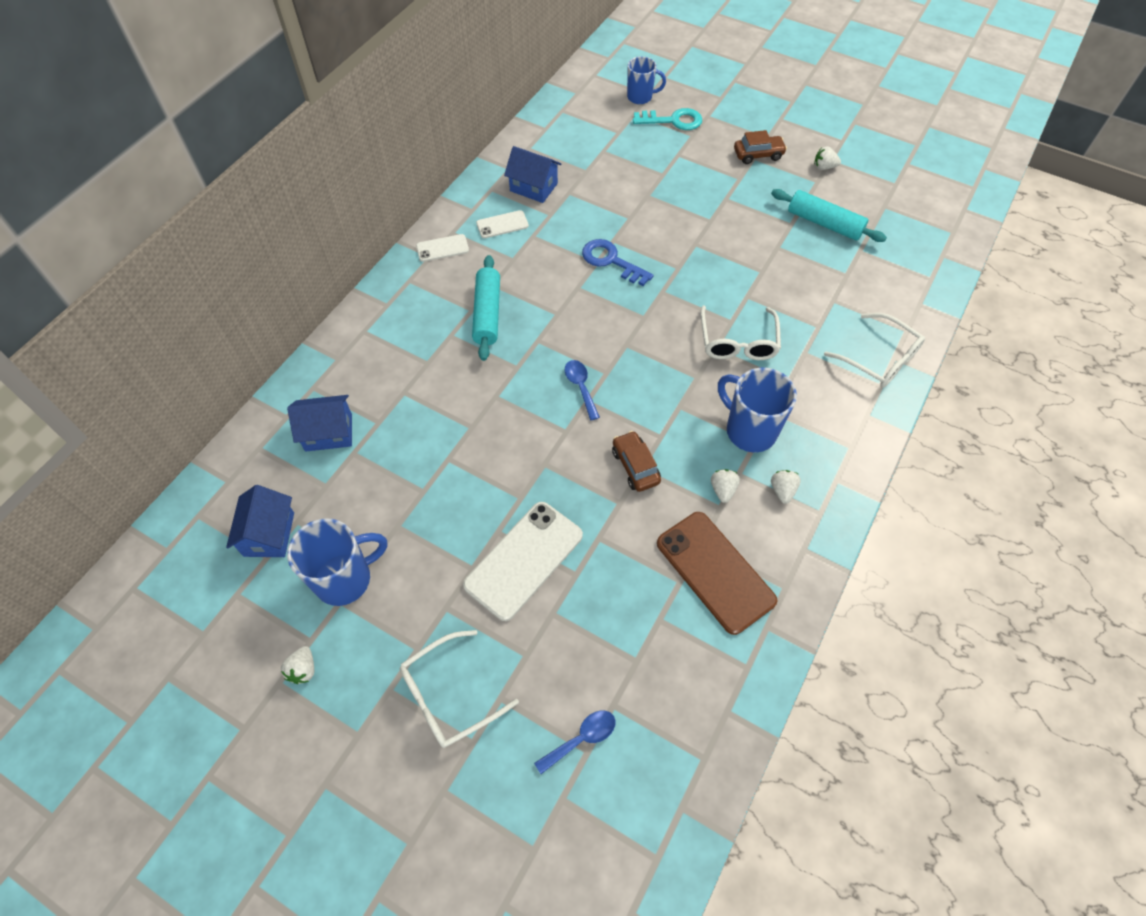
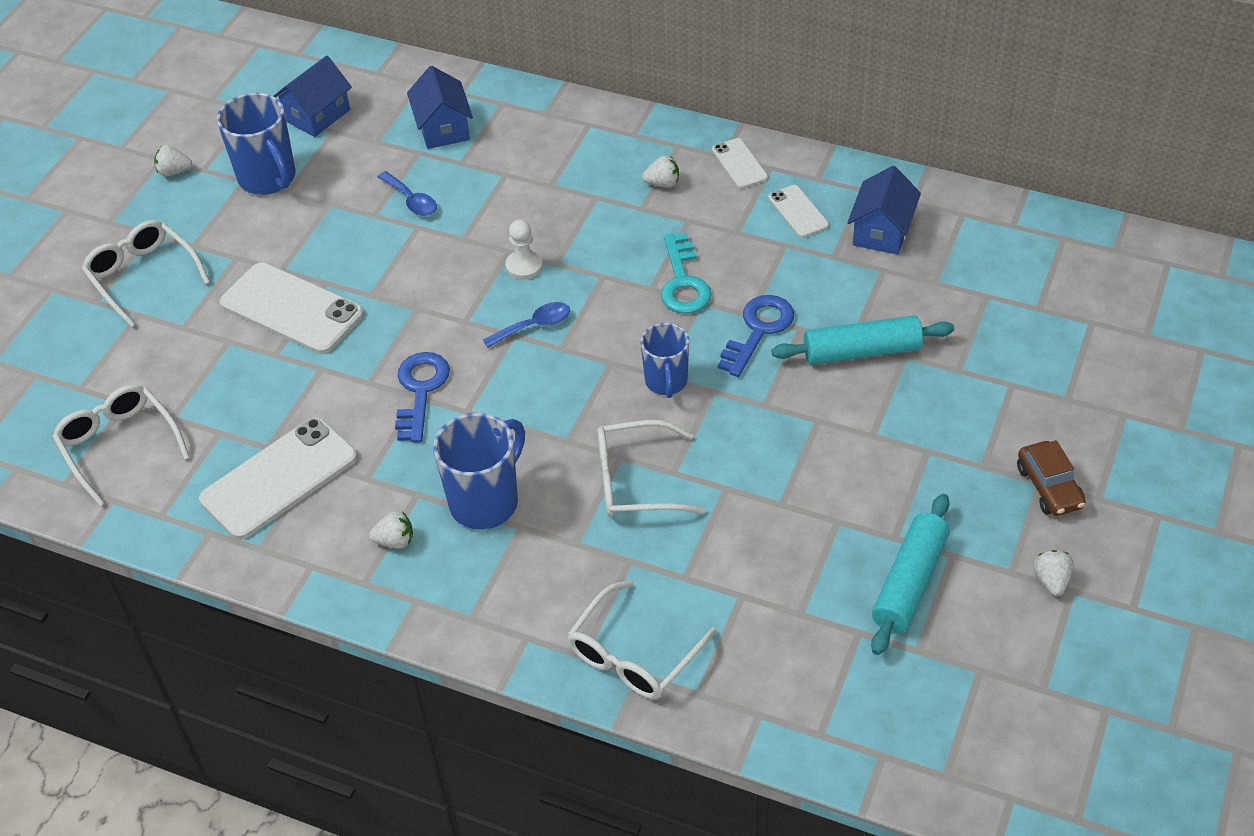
camera: 85 degrees right, 10 degrees down
(269, 534) = (317, 115): blue house -> blue house turned 45 degrees counterclockwise
(487, 314) = (637, 223): turquoise rolling pin -> turquoise rolling pin (861, 351)
(515, 388) = (524, 266): none -> white pawn
(581, 738) = (92, 382): blue spoon -> blue spoon (411, 200)
(635, 466) = (420, 391): brown car -> blue key
(640, 97) = (1135, 325): blue mug -> blue mug (666, 382)
(663, 709) = (118, 445): none -> white glasses
(673, 121) = (1092, 371): turquoise key -> turquoise key (683, 282)
(715, 572) = (279, 478): brown phone -> white phone
(723, 490) = (392, 479): white strawberry -> white strawberry (662, 183)

